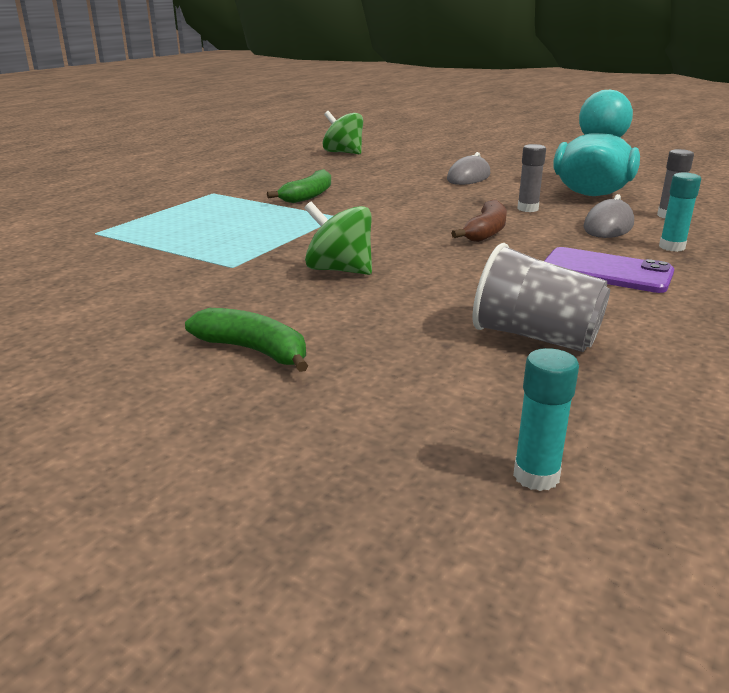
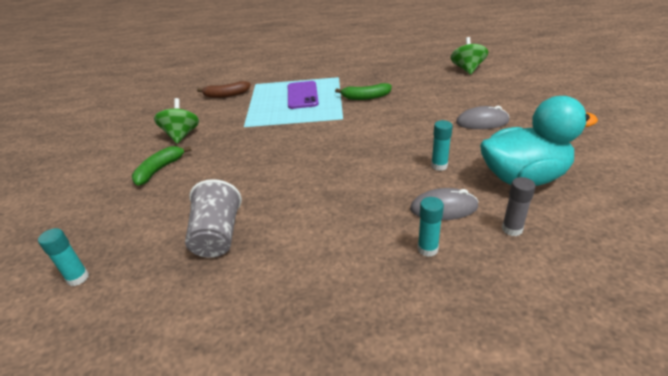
camera: 60 degrees right, 10 degrees up
(254, 350) = (159, 170): green banana -> green banana turned 150 degrees counterclockwise
(339, 270) = (262, 151): green spinning top -> green spinning top (181, 135)
(486, 232) = (370, 168): brown banana -> brown banana (226, 95)
(527, 209) = (439, 166): grey glue stick -> turquoise glue stick
(606, 271) = (342, 232): purple phone -> purple phone (302, 95)

